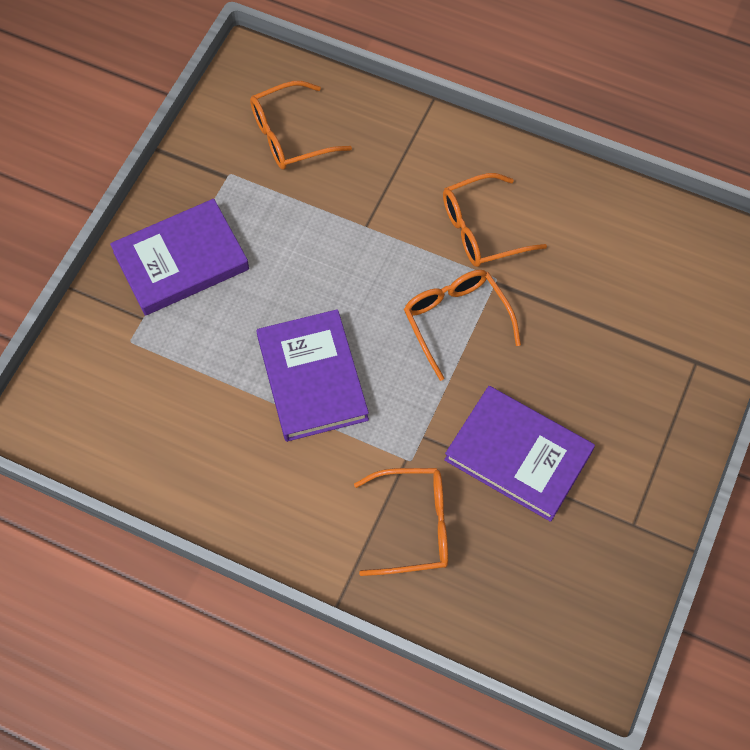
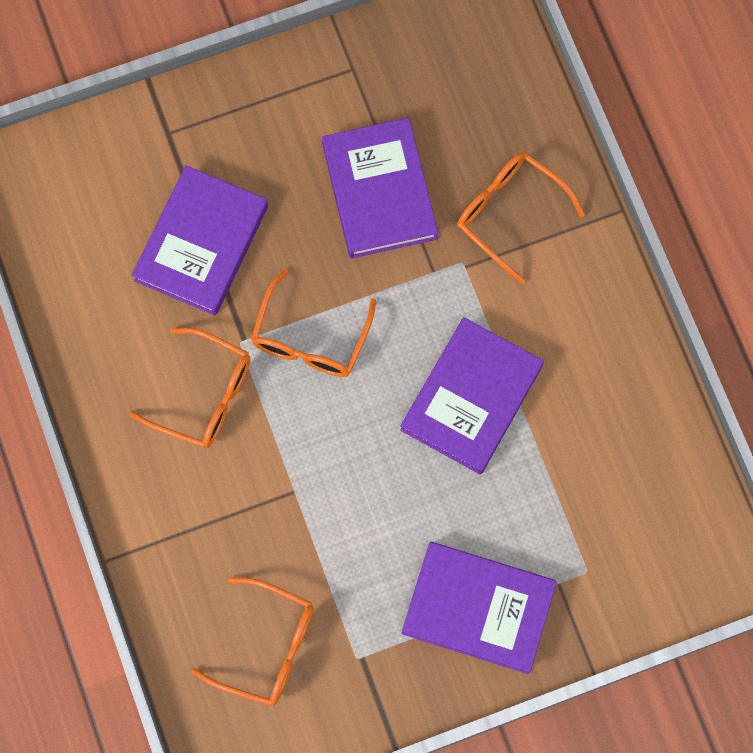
camera: 135 degrees left, 10 degrees up
(590, 314) = (201, 243): none -> purple book

